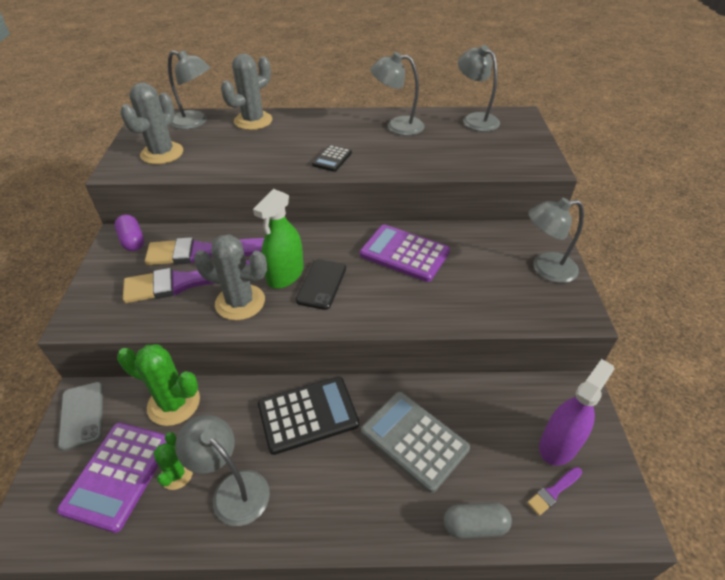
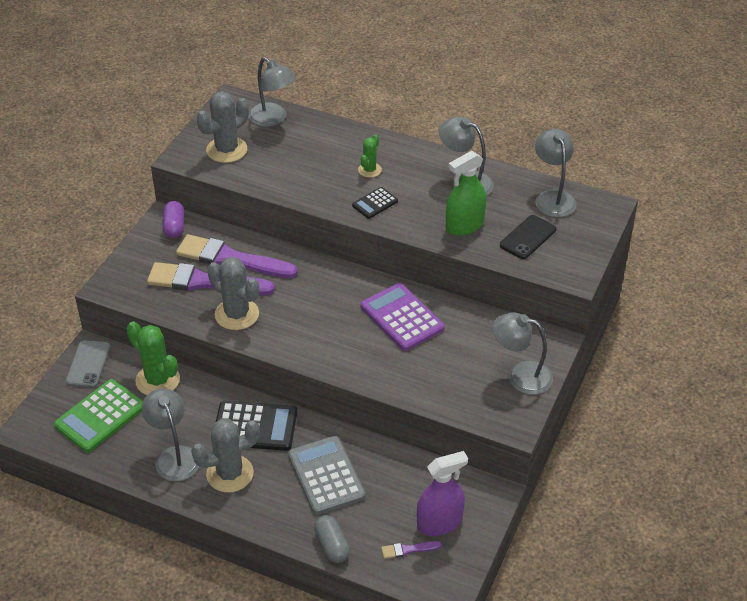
camera: 25 degrees right, 0 degrees up
(118, 475) = (100, 416): purple calculator -> green calculator
(176, 474) = (140, 431): green cactus -> green cactus (369, 170)
(253, 121) = (328, 133): grey cactus -> grey cactus (230, 474)
(285, 275) = (286, 303): green spray bottle -> green spray bottle (464, 225)
(321, 284) = (311, 321): black phone -> black phone (528, 237)
(475, 525) = (332, 545): grey capsule -> grey capsule turned 45 degrees clockwise

